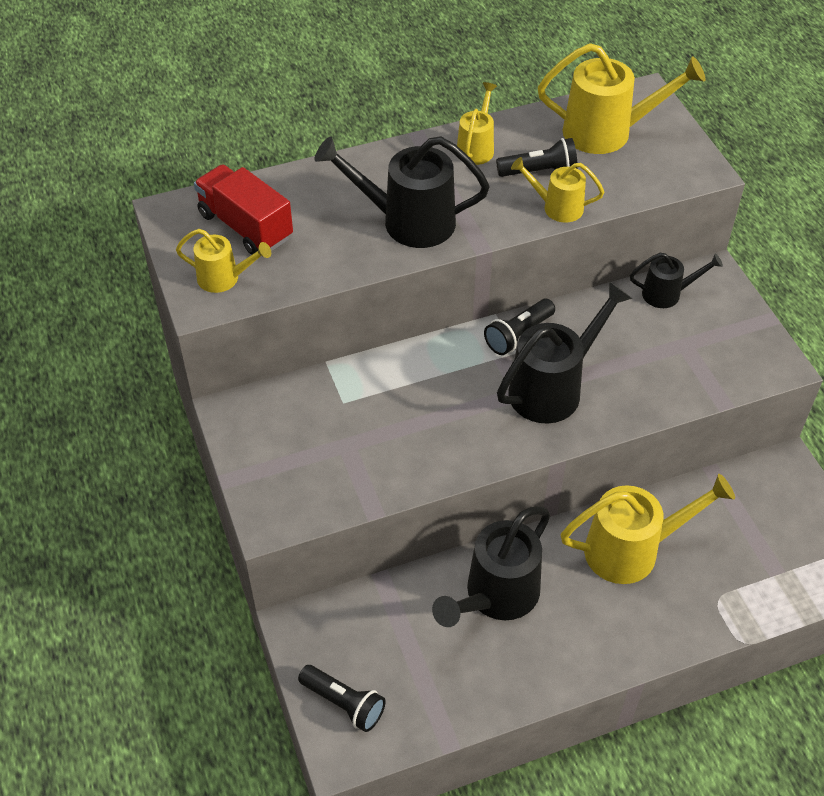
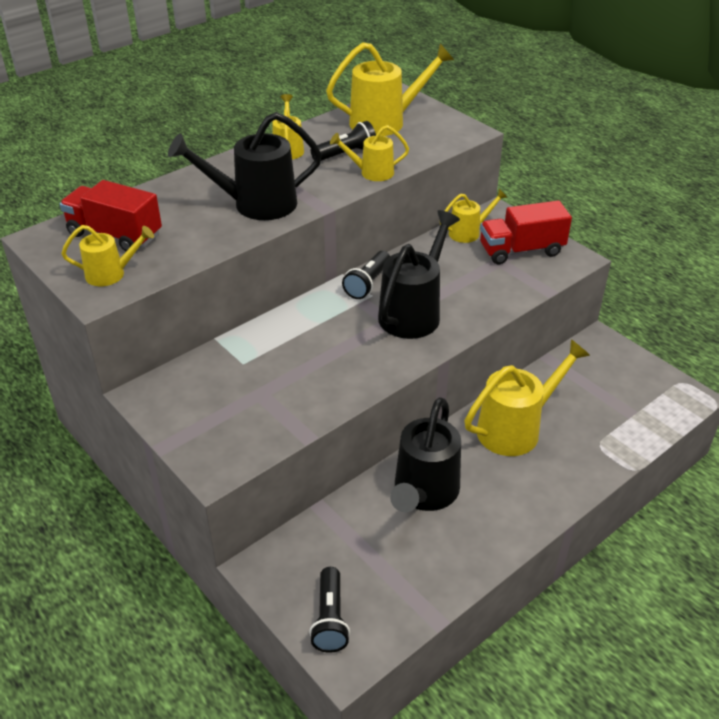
camera: 20 degrees left, 10 degrees down
(343, 703) = (330, 619): black flashlight -> black flashlight turned 75 degrees clockwise
(667, 294) = (469, 232): black watering can -> yellow watering can
(718, 336) = (521, 250): none -> red truck

